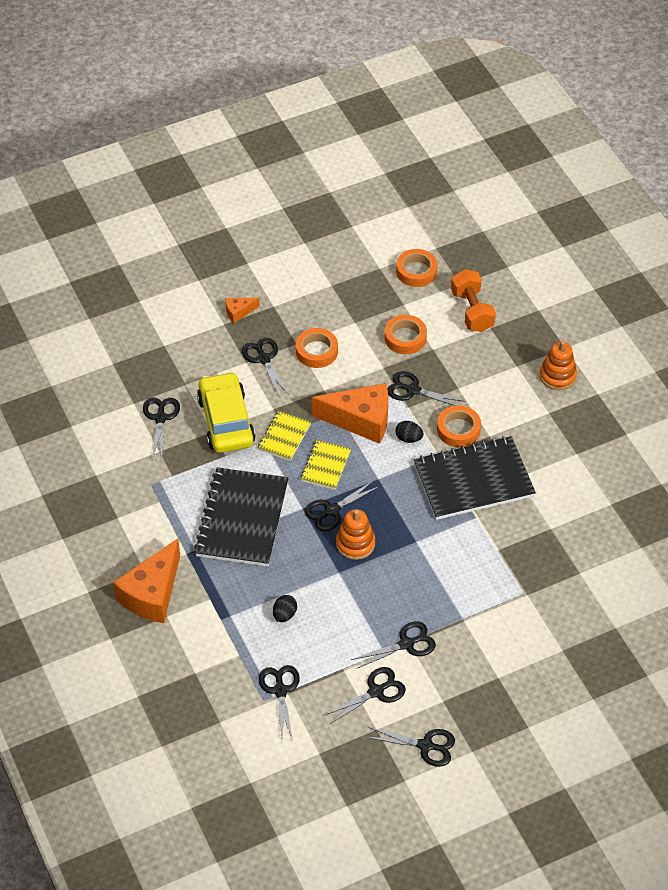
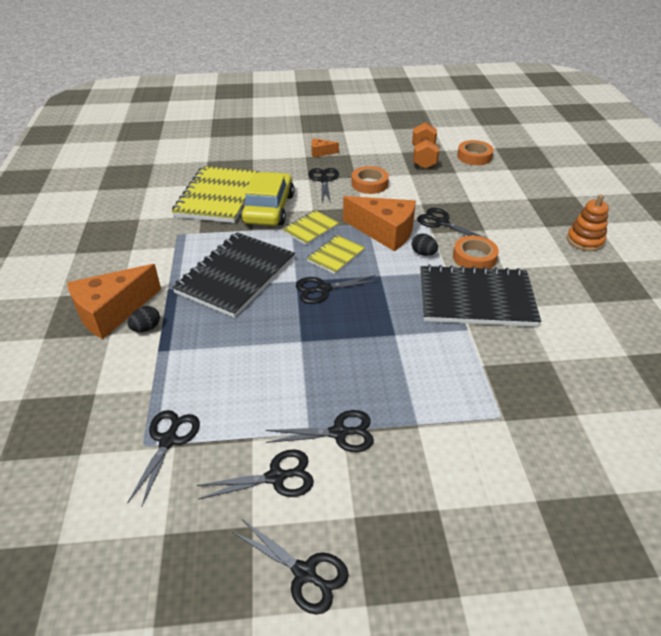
camera: 20 degrees right, 10 degrees down
(160, 418) = (218, 196): black scissors -> yellow notebook
(284, 615) = (223, 364): black egg -> black egg (146, 328)
(355, 543) = (331, 321): orange stacking toy -> none
(405, 338) = (449, 190): orange tape -> none
(472, 311) = (514, 186): orange dumbbell -> orange dumbbell (423, 157)

